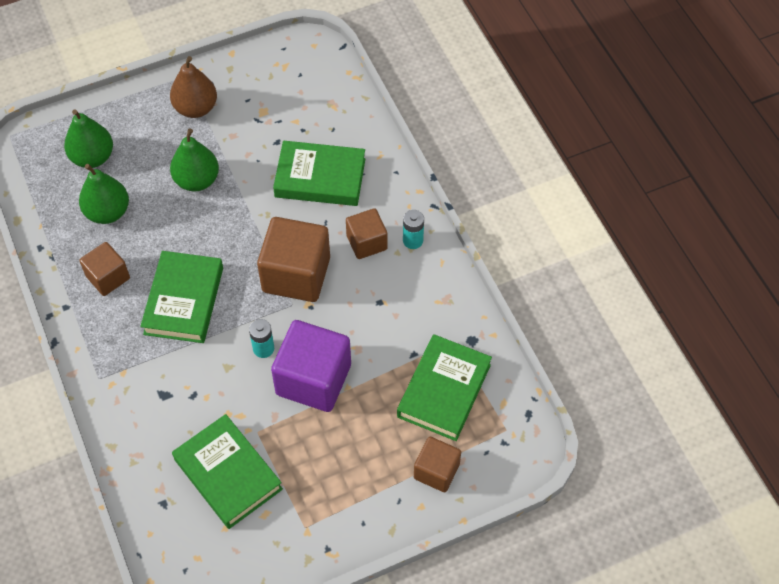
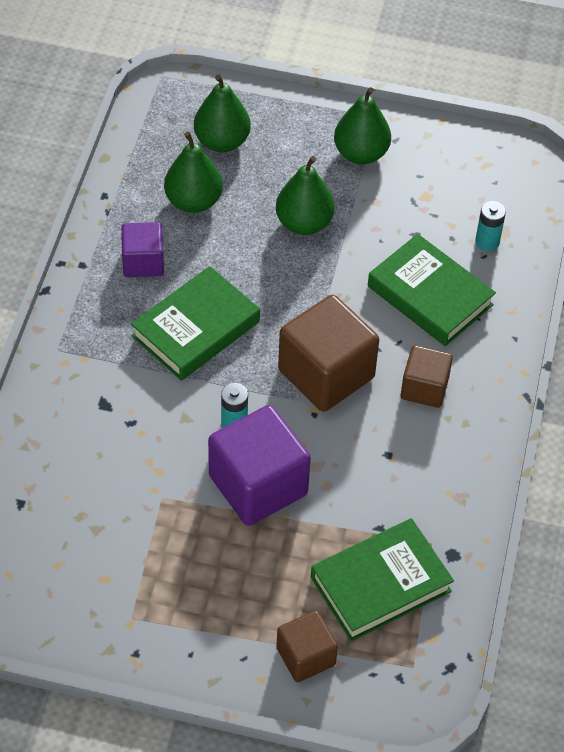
camera: 35 degrees right, 5 degrees down
(108, 277) = (143, 262): brown cube -> purple cube
(196, 108) = (361, 153): brown pear -> green pear
(228, 474) = (101, 518): green book -> none
(413, 240) = (474, 416): turquoise battery -> turquoise battery (487, 242)

